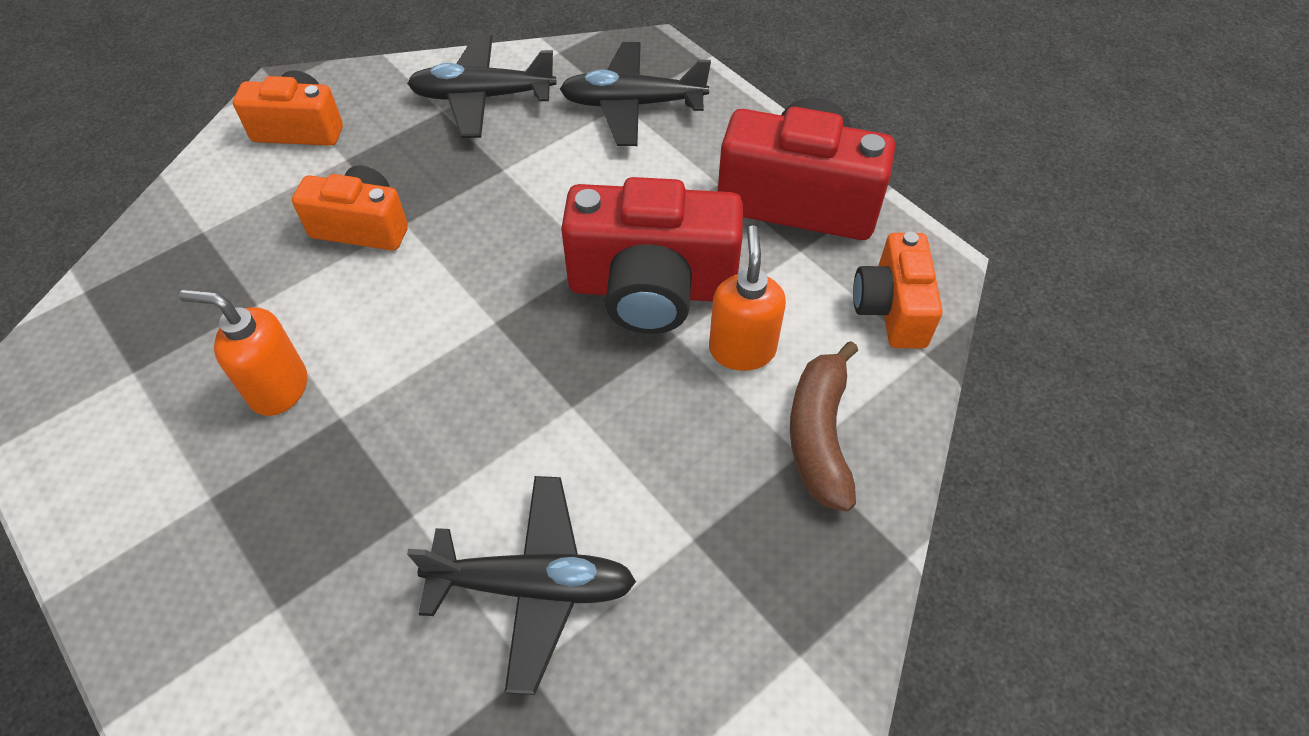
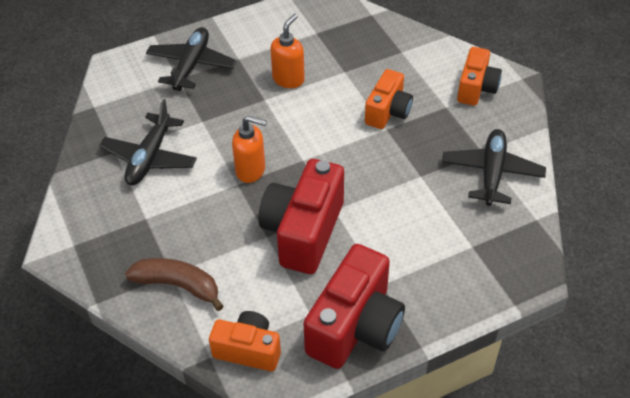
camera: 105 degrees right, 5 degrees down
(632, 105) = (470, 252): black plane -> black plane (191, 65)
(742, 349) = (246, 264): orange soap dispenser -> orange soap dispenser (251, 170)

